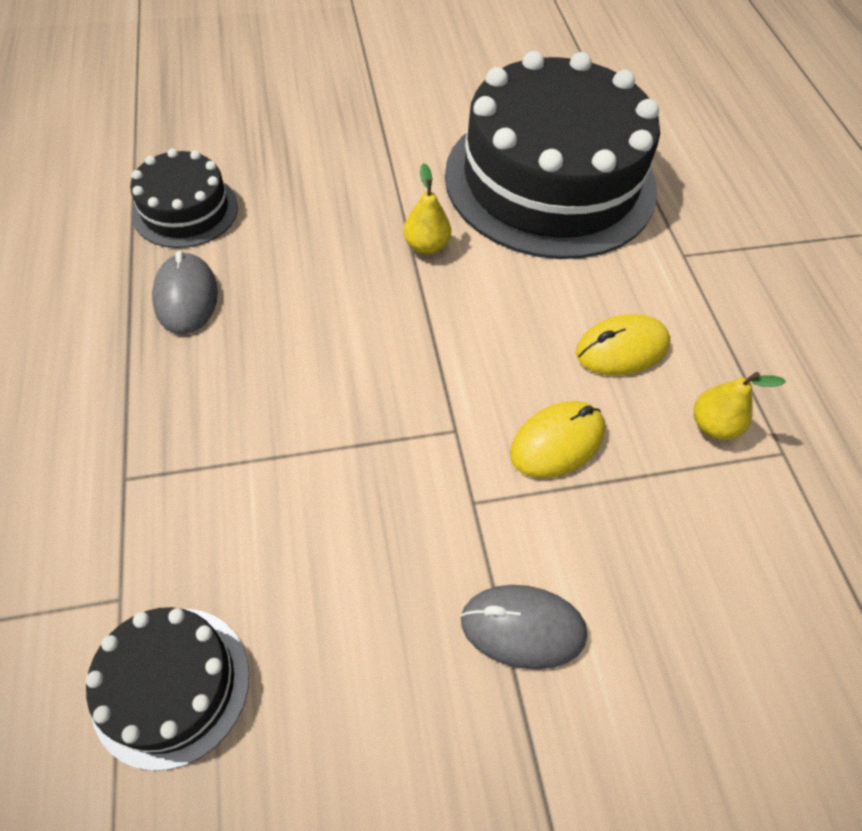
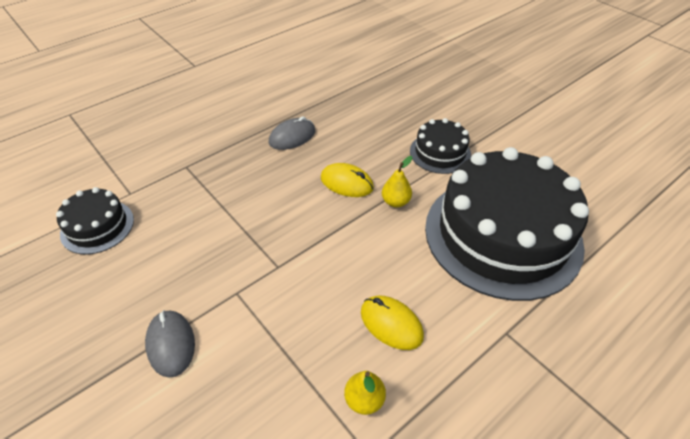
camera: 65 degrees right, 10 degrees down
(185, 210) = (343, 112): black cake -> black cake (440, 152)
(557, 442) = (297, 316): yellow mouse -> yellow mouse (346, 183)

